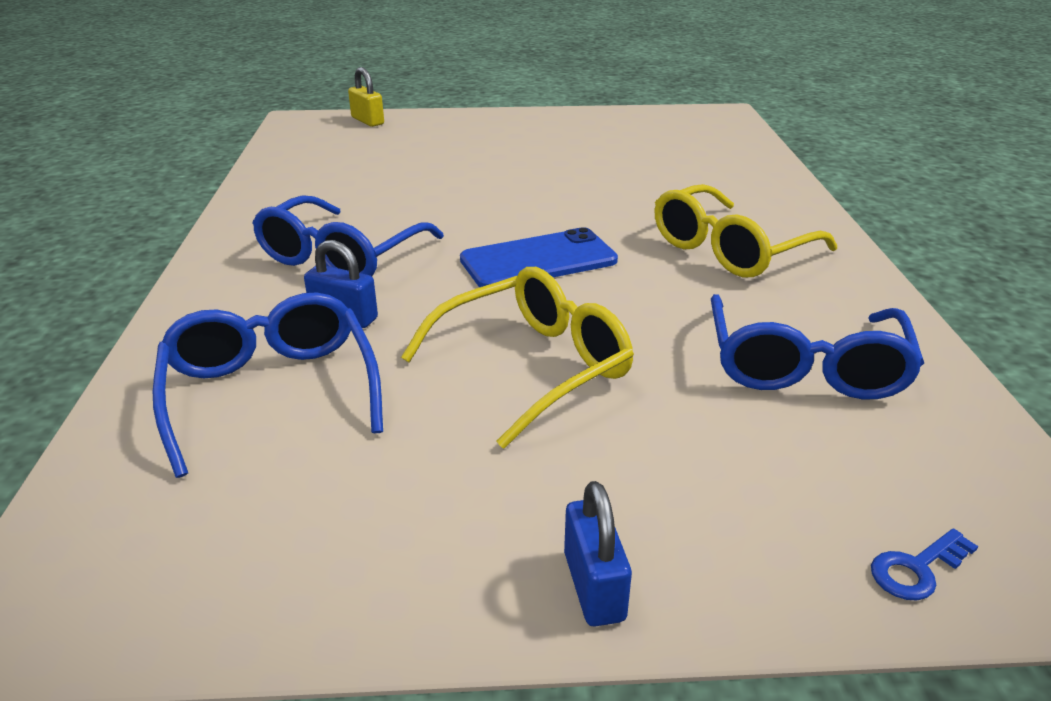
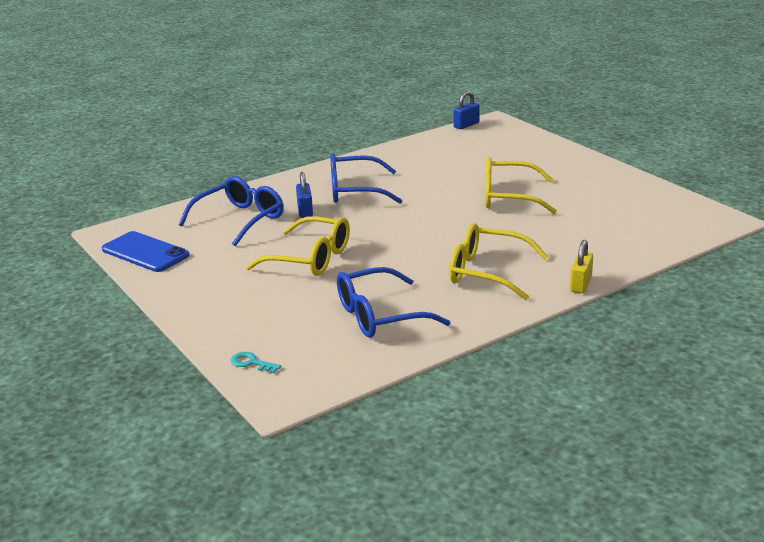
camera: 60 degrees right, 5 degrees down
(367, 121) = (521, 135): yellow padlock -> yellow padlock (580, 284)
(527, 176) = (508, 197): none -> yellow glasses
(538, 260) = (408, 231): blue phone -> blue phone (145, 252)
(594, 586) = (190, 307): blue padlock -> blue padlock (466, 125)
(916, 569) = (251, 363): blue key -> turquoise key

